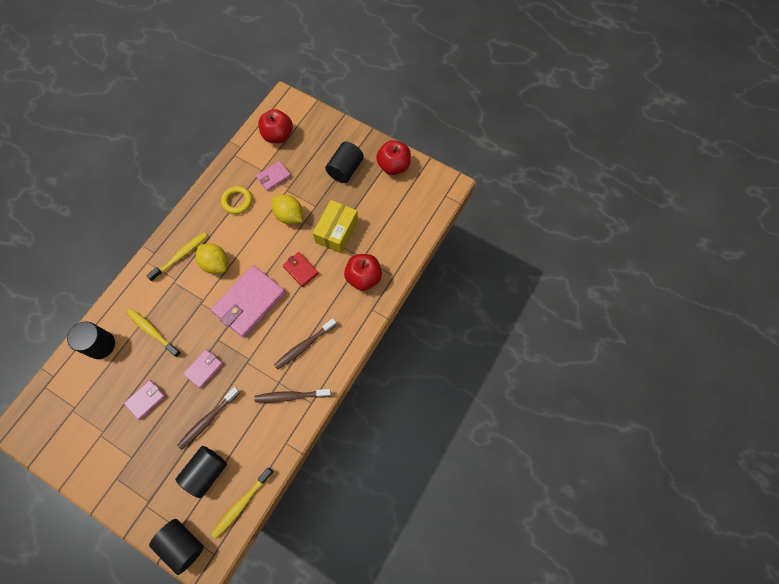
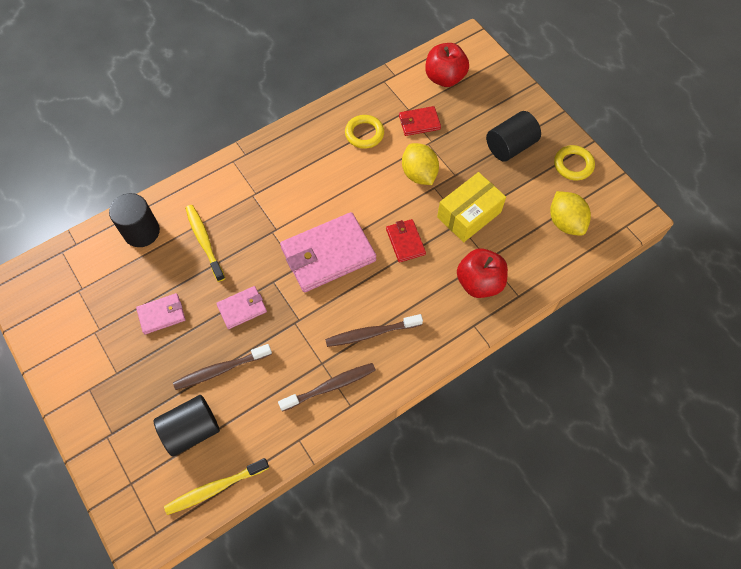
camera: 25 degrees right, 5 degrees down
(180, 256) = (272, 170): yellow toothbrush -> none
(182, 544) = (126, 503): black cylinder -> none
(216, 264) = (309, 194): yellow lemon -> yellow lemon (565, 222)
(273, 177) = (419, 122): pink wallet -> red wallet
(291, 396) = (330, 386): brown toothbrush -> brown toothbrush turned 135 degrees clockwise
(394, 166) = (573, 165): red apple -> yellow ring

